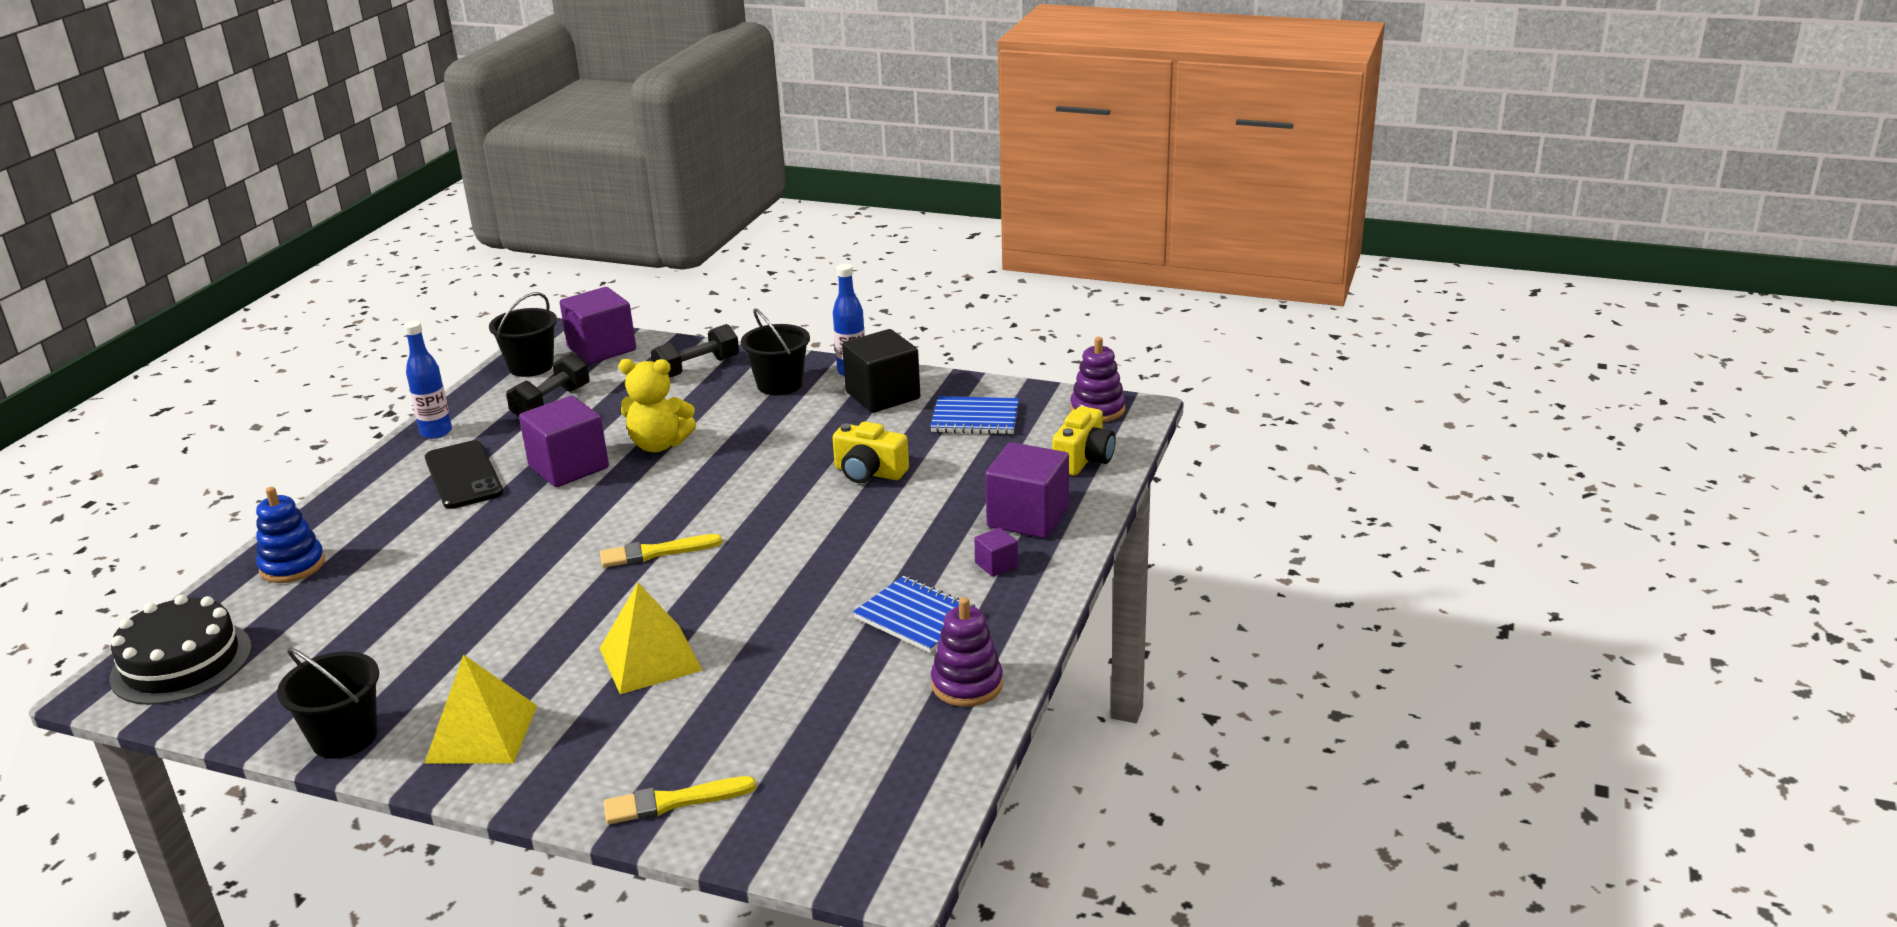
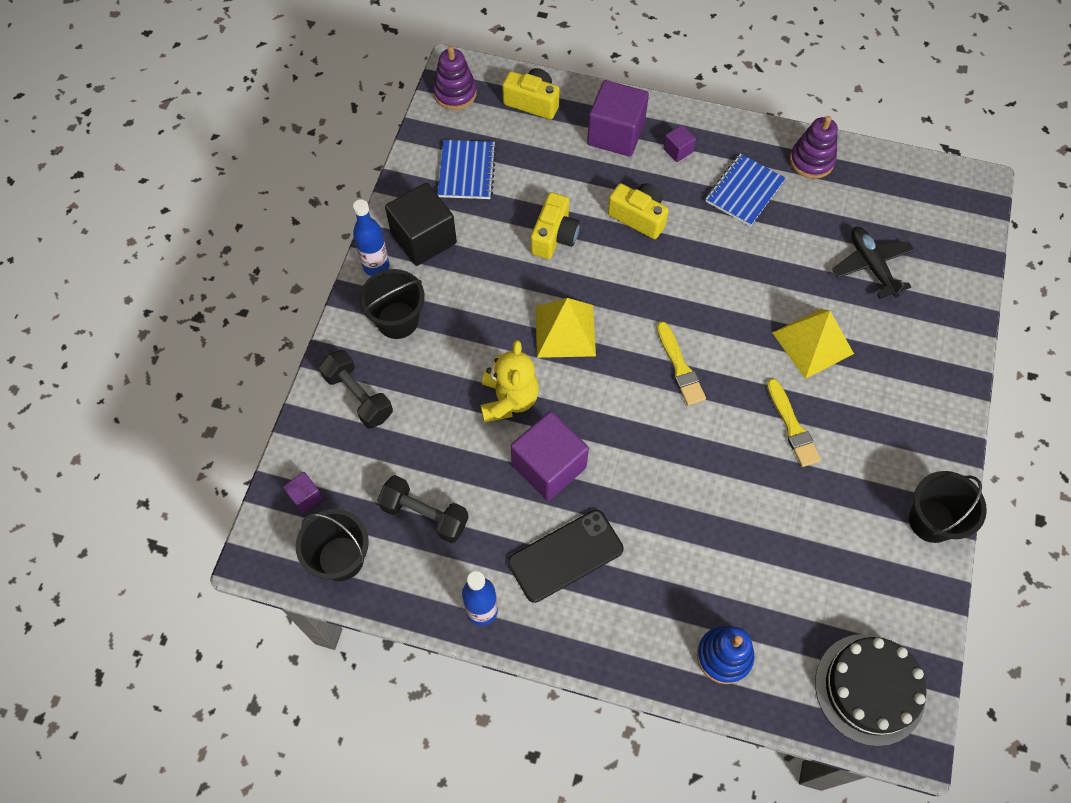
camera: 95 degrees left, 35 degrees up
(481, 734) = (910, 430): yellow pyramid -> yellow pyramid (565, 331)
(601, 349) = (305, 496): purple cube -> purple cube, size x0.47
(673, 802) = (949, 301): yellow brush -> yellow brush (792, 426)
(760, 726) = (871, 266): none -> black plane
(887, 531) = (638, 217): none -> yellow camera

